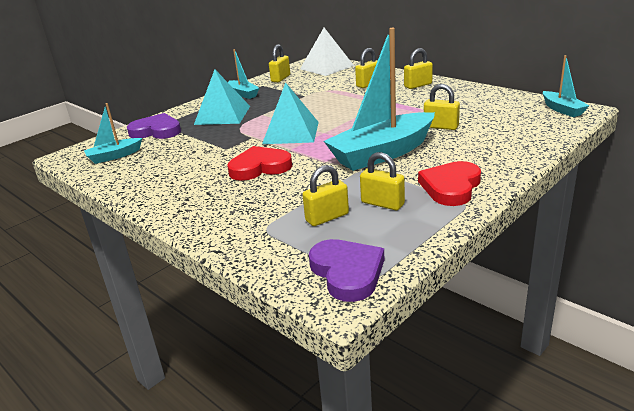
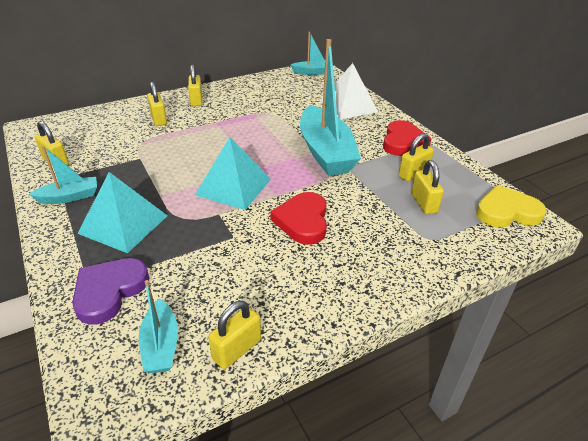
camera: 75 degrees left, 10 degrees up
(326, 67) = (68, 127): white pyramid -> white pyramid (348, 106)
(347, 272) = (507, 212): purple heart -> yellow heart
(441, 127) = (297, 117): yellow padlock -> yellow padlock (237, 349)
(451, 187) = (403, 142): red heart -> red heart turned 120 degrees counterclockwise

